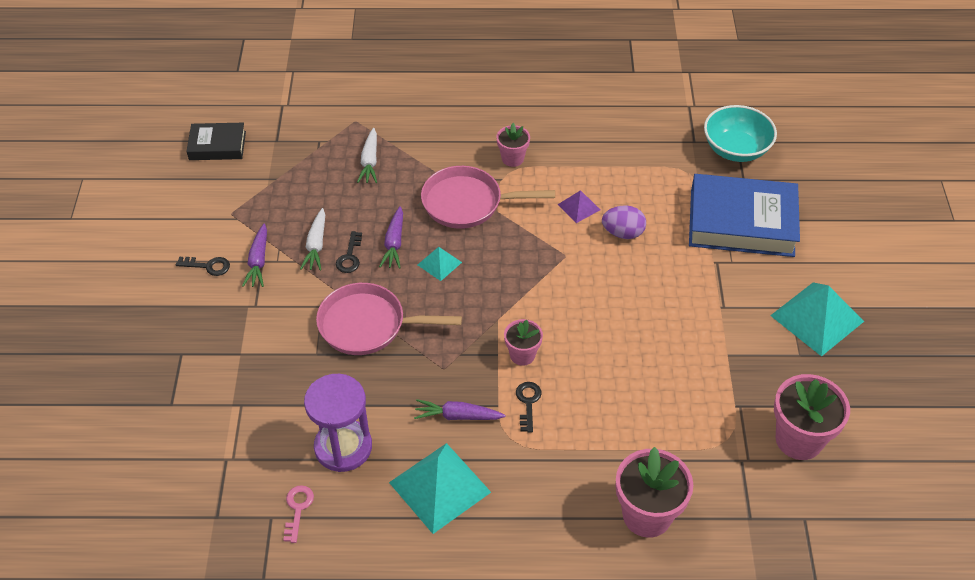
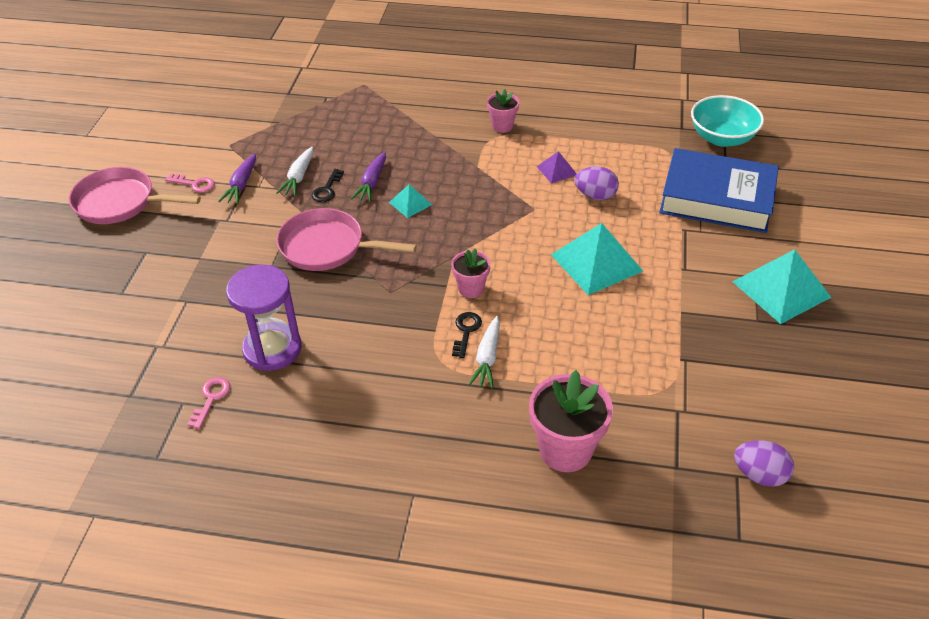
camera: 10 degrees right, 5 degrees down
(208, 266) = (194, 184): black key -> pink key
(217, 146) = (234, 92): black book -> none
(370, 161) = (368, 116): white carrot -> white carrot (487, 358)
(439, 487) = (357, 396): turquoise pyramid -> turquoise pyramid (596, 262)
(458, 416) = (393, 335): purple carrot -> none
(467, 203) = (450, 157): pink pan -> pink pan (120, 202)
(799, 439) = (743, 398): pink flower pot -> none
(824, 515) = (759, 475): none -> purple egg

